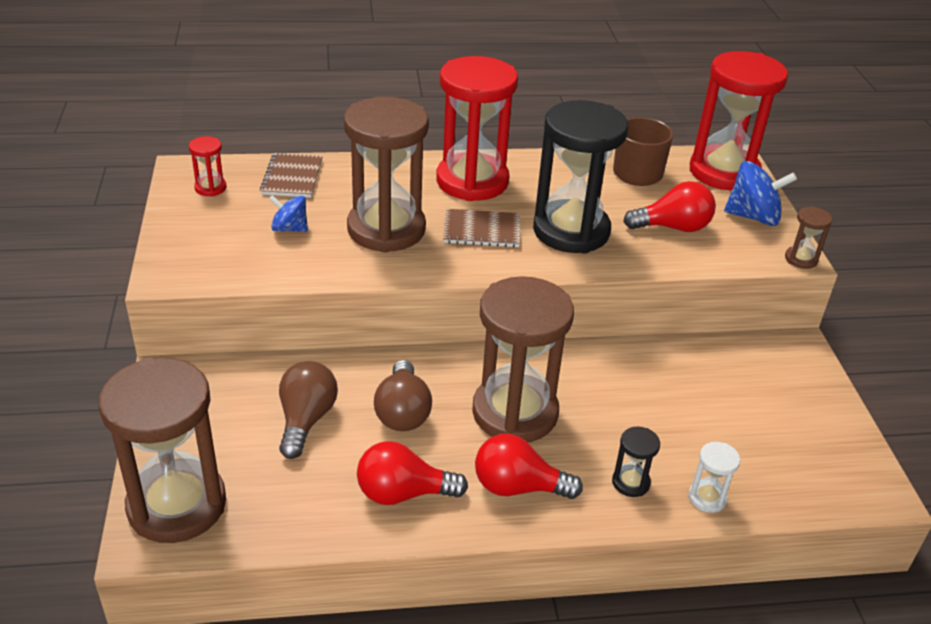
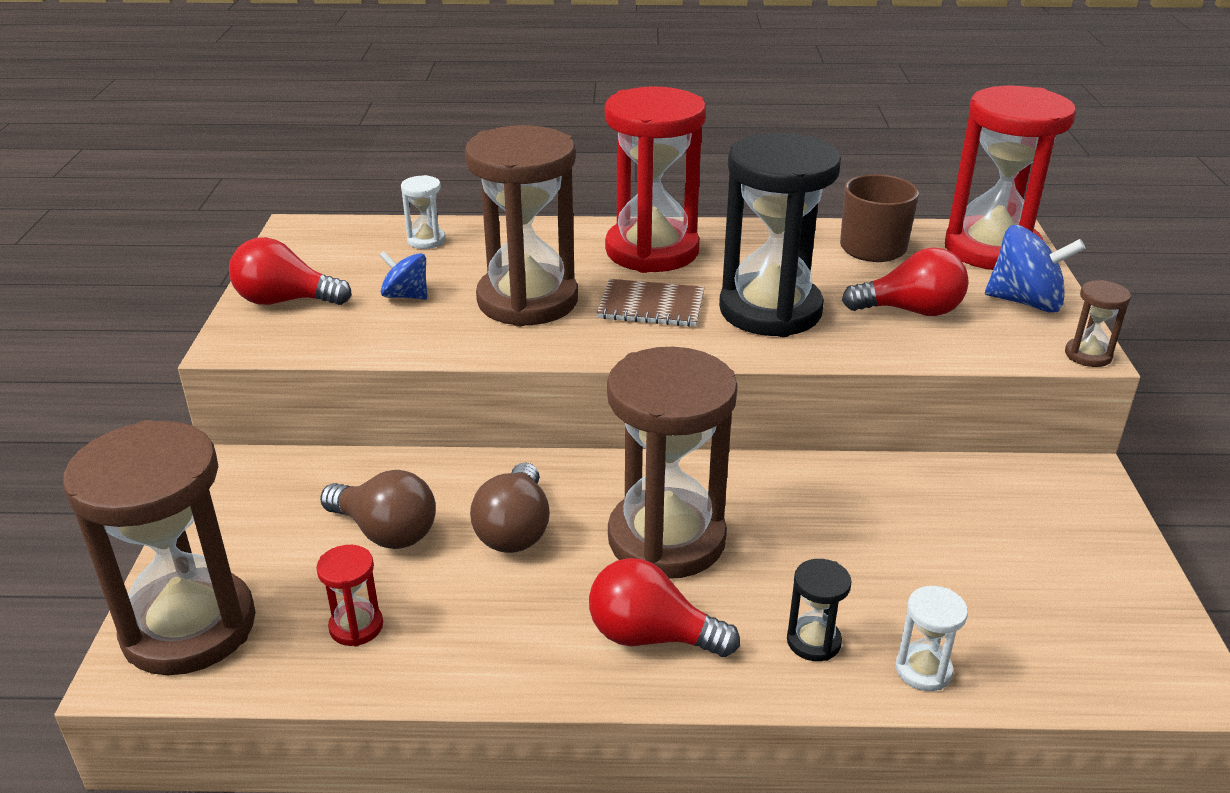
camera: 10 degrees right, 5 degrees down
(210, 188) = (323, 249): red hourglass -> red hourglass (356, 626)
(292, 177) = (426, 240): brown notebook -> white hourglass
(306, 420) = (385, 532): brown light bulb -> brown light bulb turned 105 degrees clockwise
(403, 493) = (491, 633): red light bulb -> red light bulb (285, 301)

